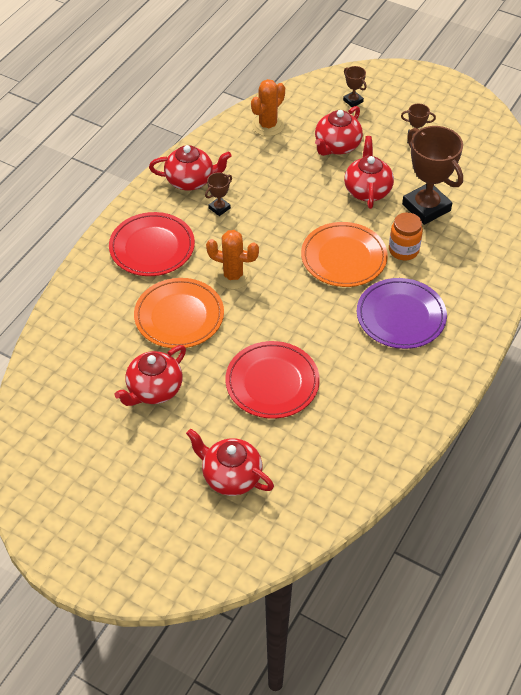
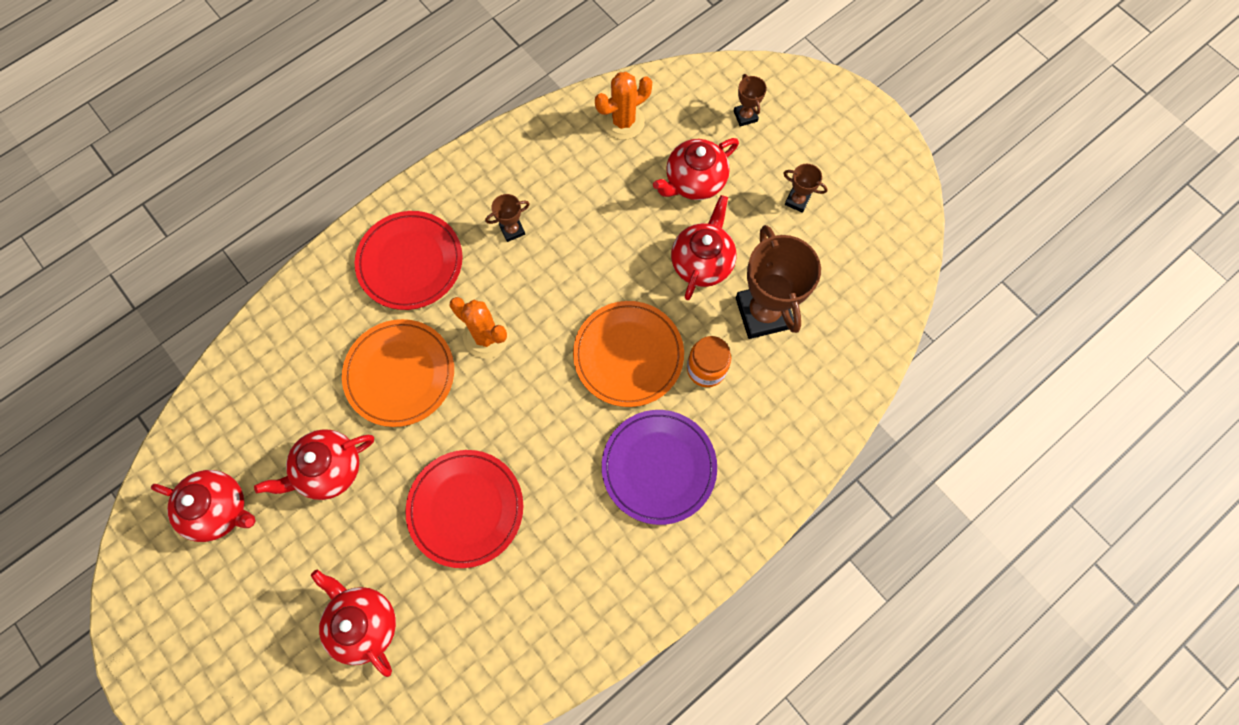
camera: 20 degrees right, 20 degrees up
(191, 180) = (496, 177): red teapot -> red teapot (220, 509)

